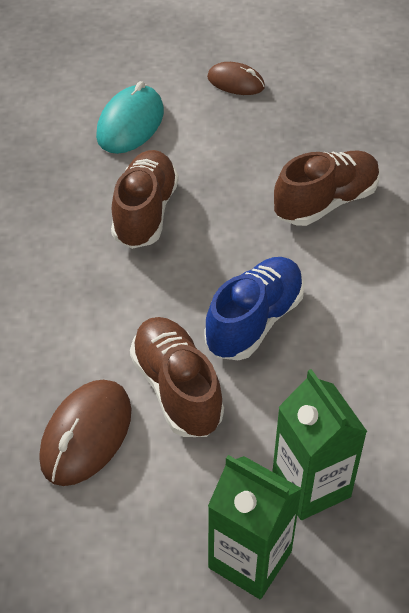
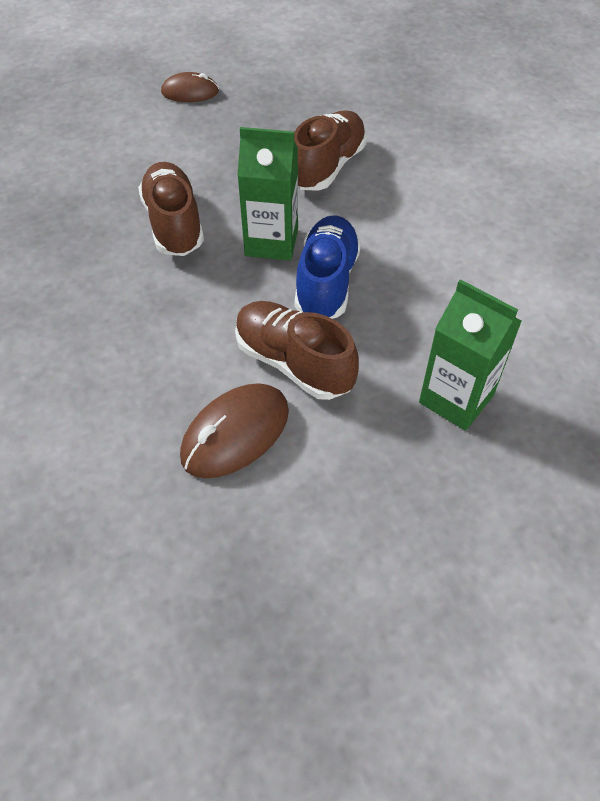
camera: 25 degrees left, 5 degrees up
(86, 435) = (235, 434): brown mouse -> brown mouse turned 45 degrees clockwise
(130, 124) = (114, 153): turquoise mouse -> none
(250, 559) = (444, 481): green carton -> green carton (271, 242)

